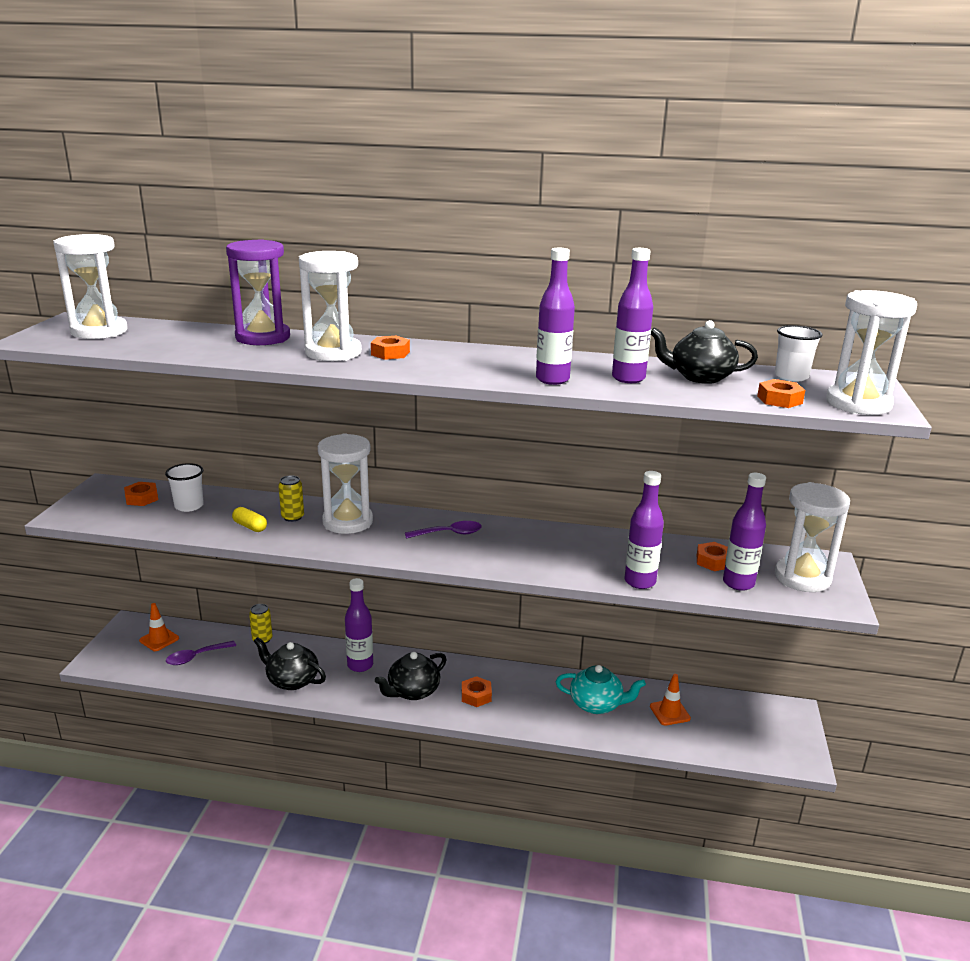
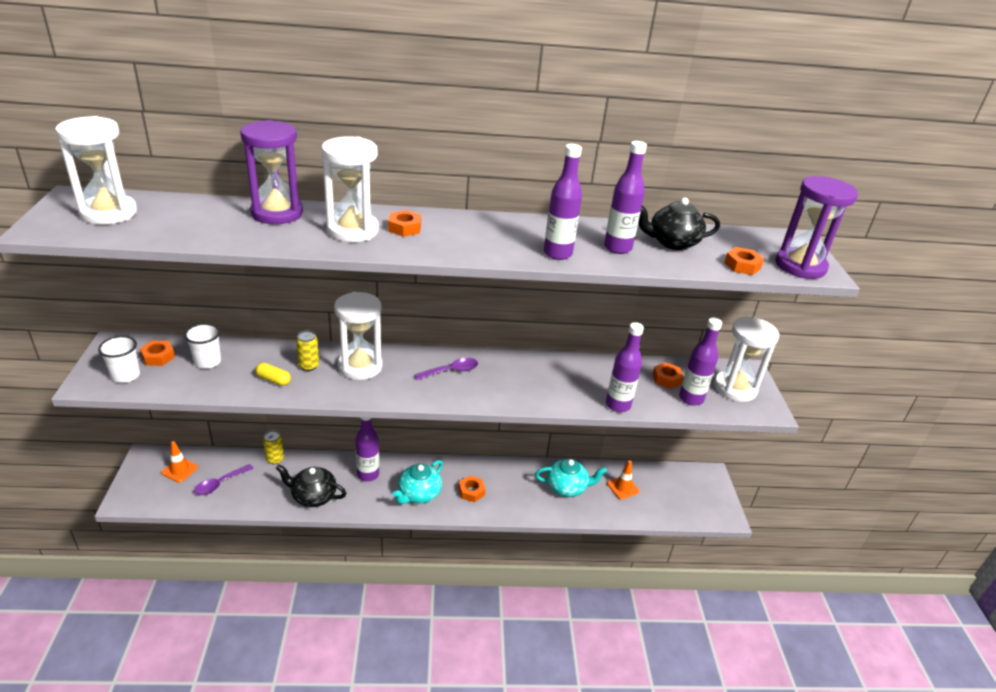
camera: 15 degrees left, 10 degrees up
(412, 691) = (418, 494): black teapot -> turquoise teapot
(791, 376) = (740, 237): white cup -> white cup (126, 375)
(858, 404) = (800, 266): white hourglass -> purple hourglass

